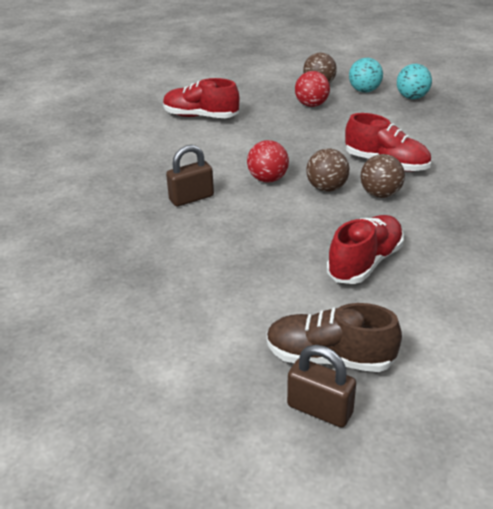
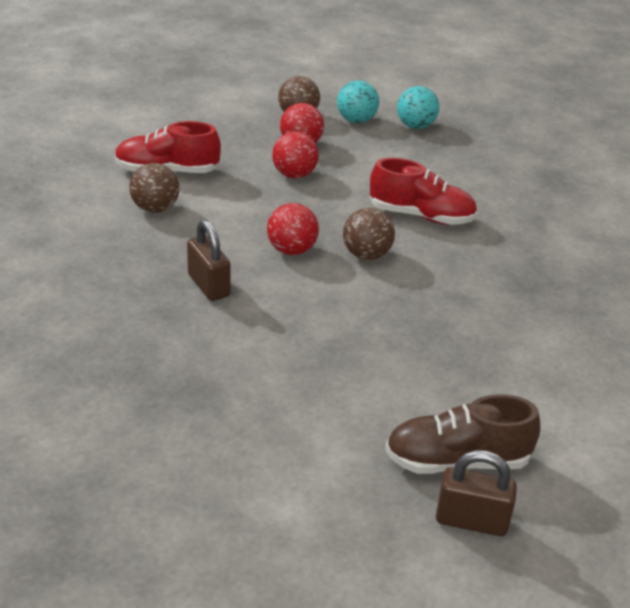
camera: 20 degrees left, 0 degrees up
(191, 198) = (209, 285): brown padlock -> brown padlock turned 75 degrees counterclockwise
(296, 126) = (294, 175): none -> red ball
(365, 262) = (448, 343): red shoe -> none
(380, 194) = (430, 256): brown ball -> brown ball (155, 209)

